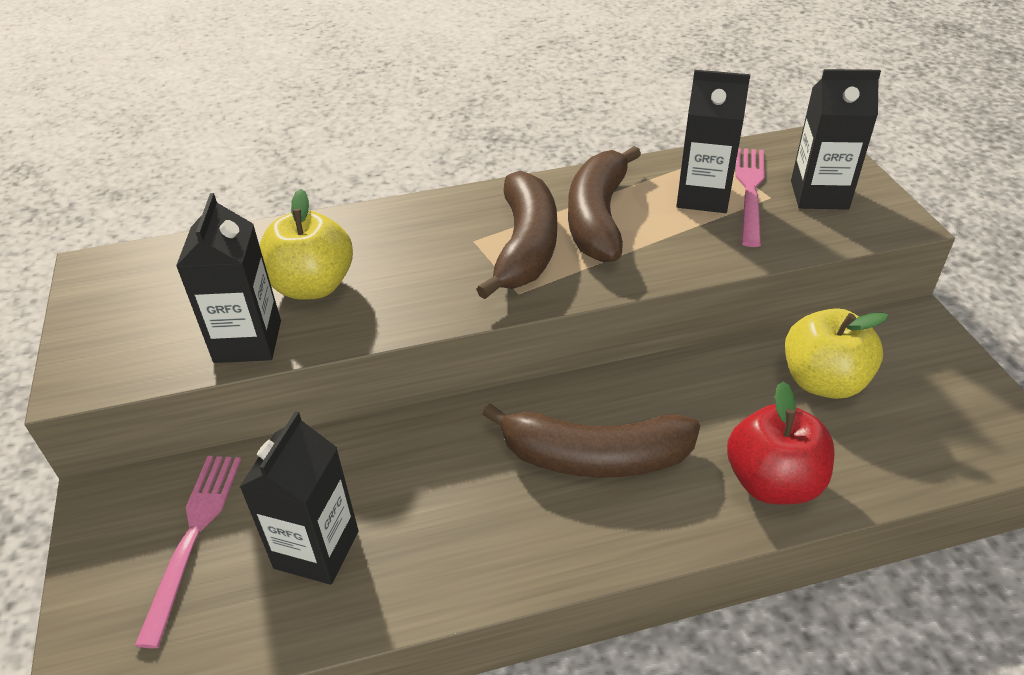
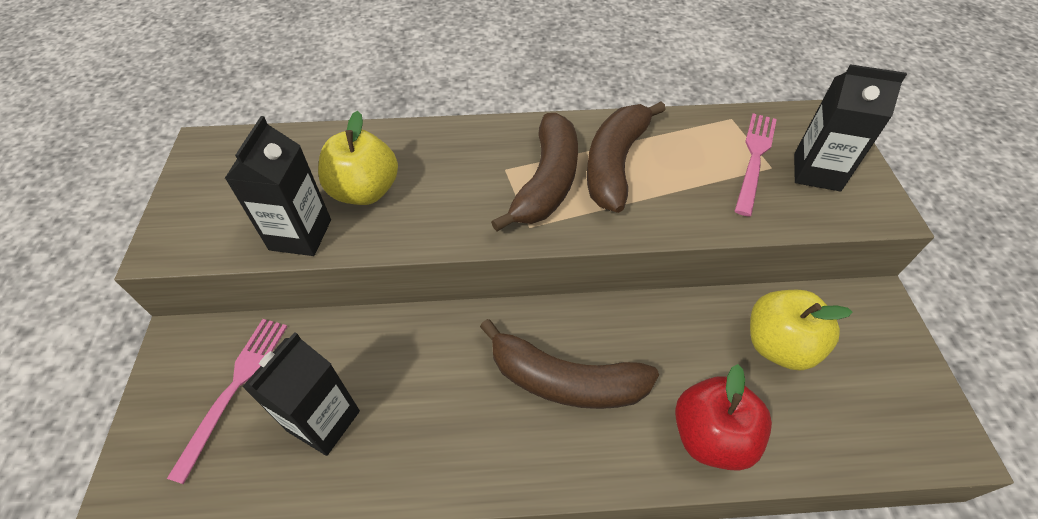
camera: 10 degrees right, 10 degrees up
(703, 196) = (711, 157): black carton -> none

